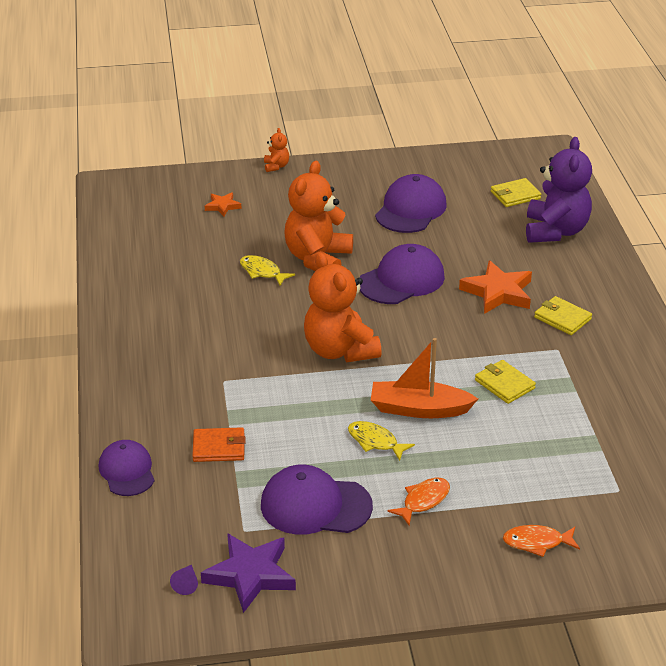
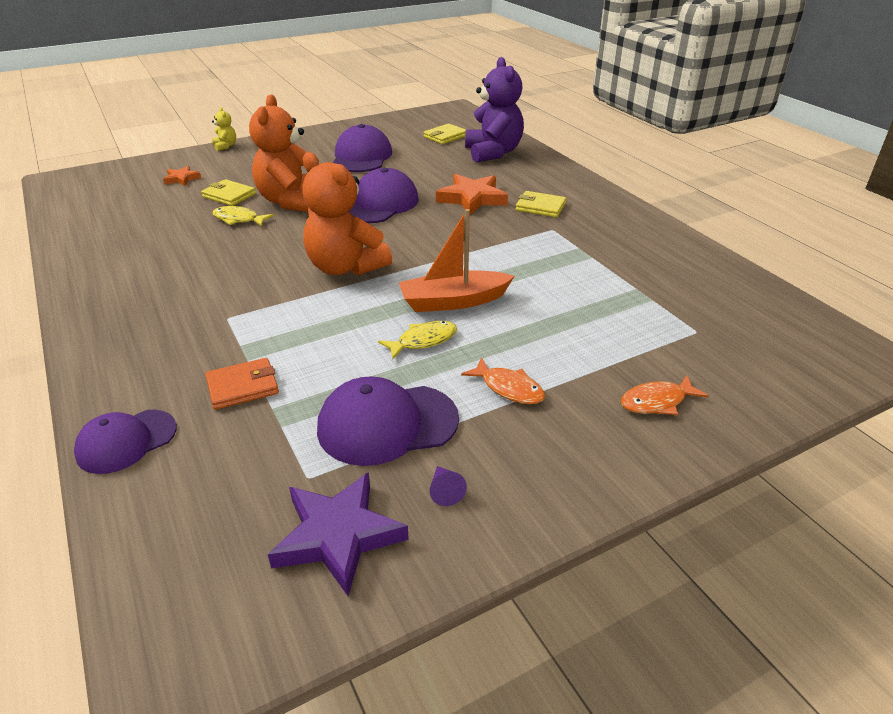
camera: 20 degrees left, 0 degrees up
(127, 471) = (126, 441): purple cap -> purple cap turned 90 degrees counterclockwise
(186, 584) = (249, 576): purple cone -> purple cone (445, 491)
(276, 166) = (225, 146): orange teddy bear -> yellow teddy bear
(375, 441) = (423, 341): yellow fish -> yellow fish turned 135 degrees clockwise
(423, 501) = (509, 388): orange fish -> orange fish turned 105 degrees clockwise
(504, 384) = (523, 264): yellow wallet -> yellow wallet (229, 195)

